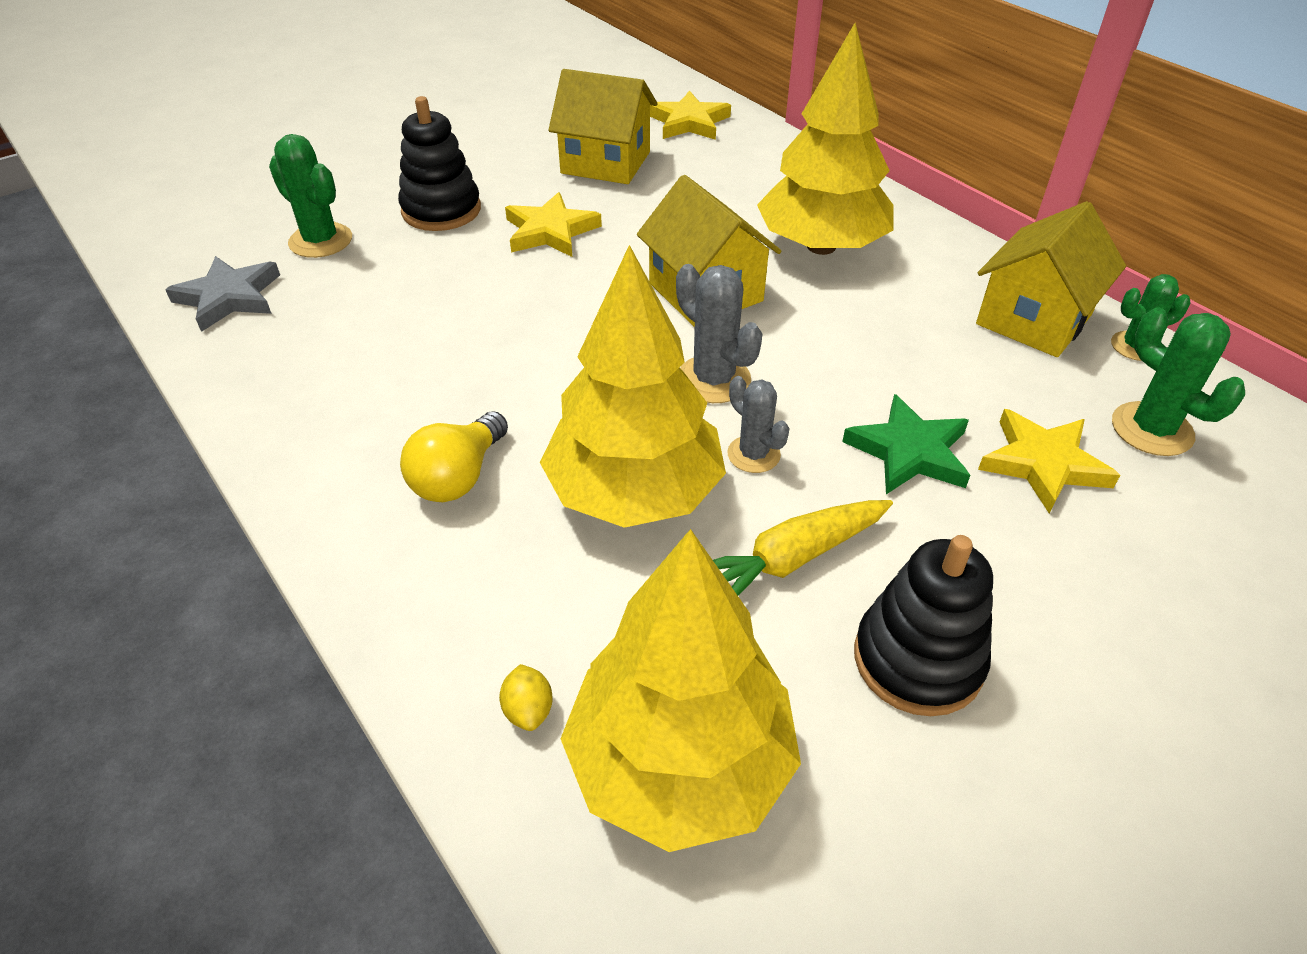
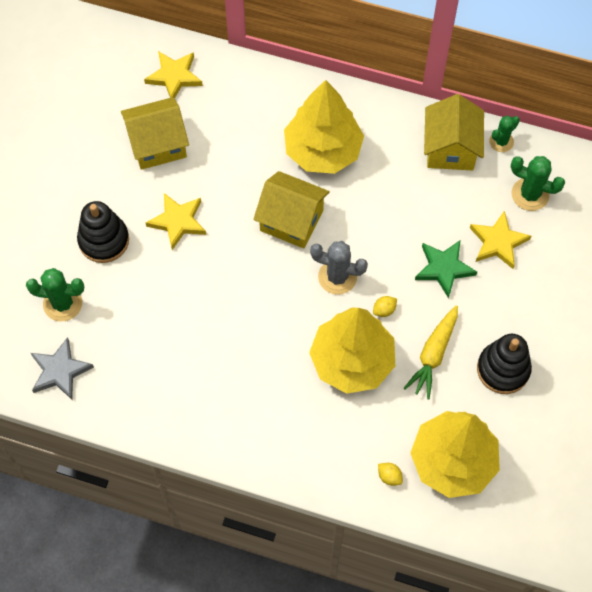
camera: 35 degrees left, 20 degrees up
(458, 477) = (275, 400): yellow light bulb -> none
(753, 454) = (384, 310): grey cactus -> yellow lemon

